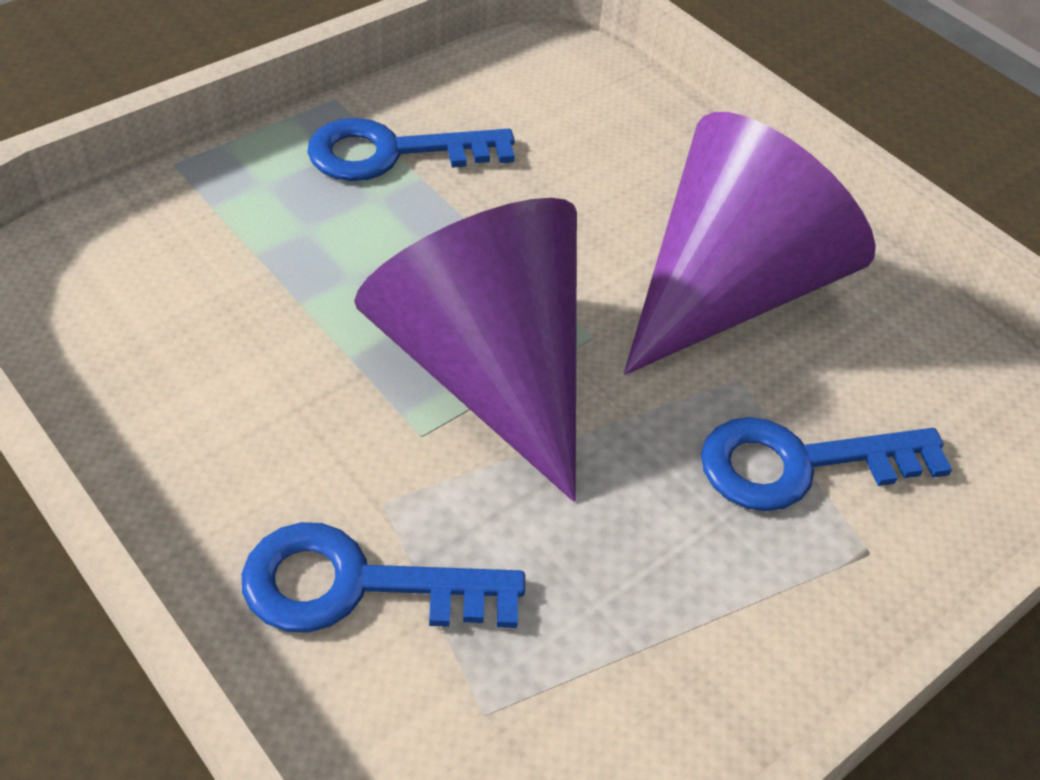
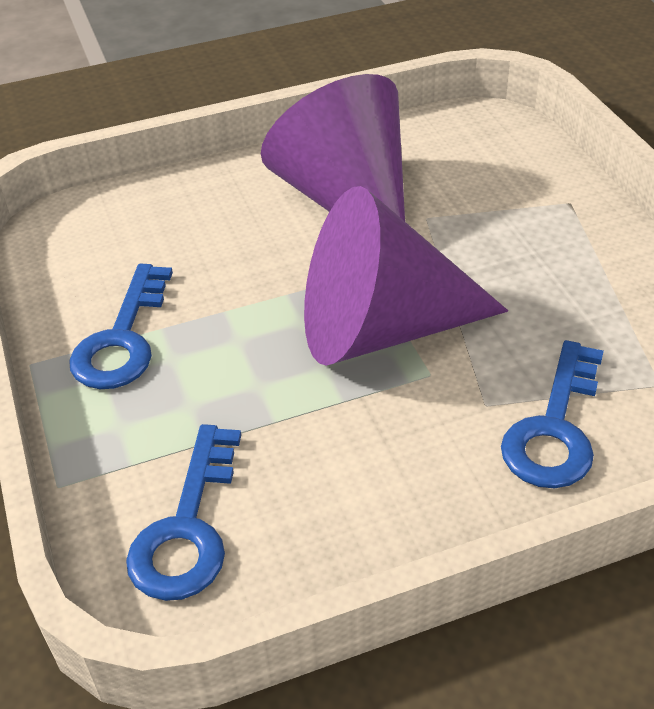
camera: 65 degrees left, 5 degrees down
(800, 464) = (501, 210): blue key -> blue key (188, 527)

